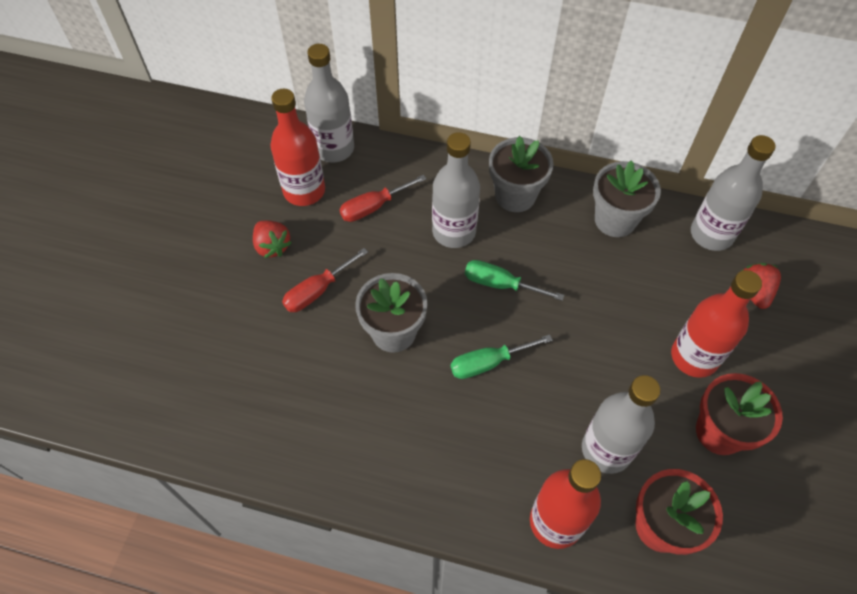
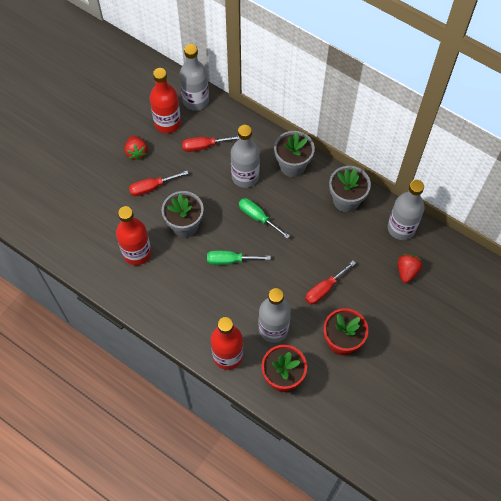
camera: 20 degrees right, 5 degrees up
(651, 359) = (324, 289): none -> red screwdriver
(694, 357) = (350, 296): red bottle -> red bottle (137, 253)

